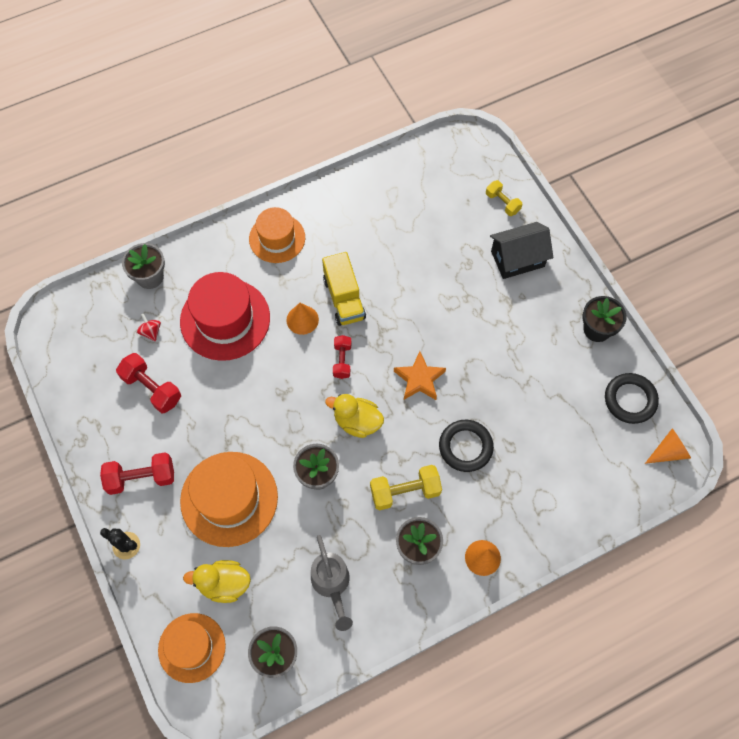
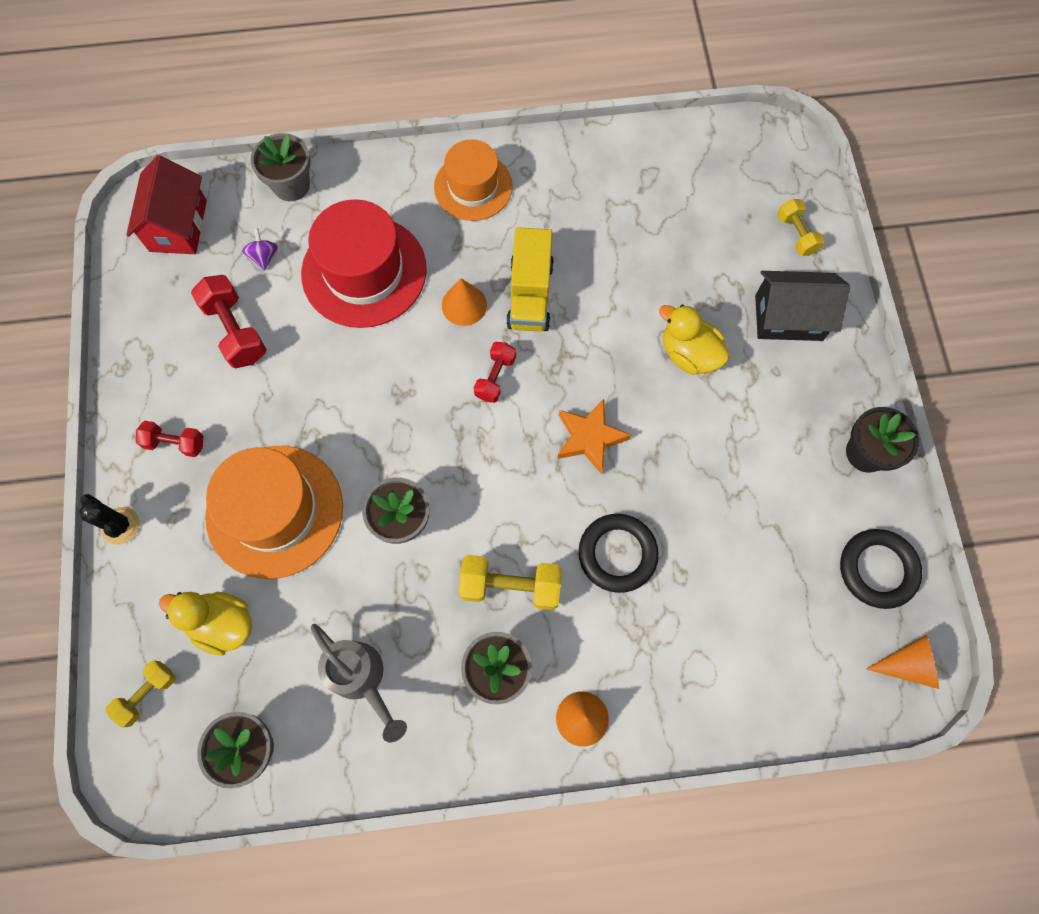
camera: 20 degrees right, 5 degrees up
(80, 330) = (178, 225): none -> red house
(141, 478) = (175, 443): red dumbbell -> red dumbbell, size x0.63
(151, 332) = (264, 256): red spinning top -> purple spinning top
(192, 647) = (147, 694): orange hat -> yellow dumbbell
(332, 585) = (362, 679): grey watering can -> grey watering can turned 45 degrees counterclockwise
(357, 422) = (483, 467): yellow duck -> yellow duck (689, 354)

